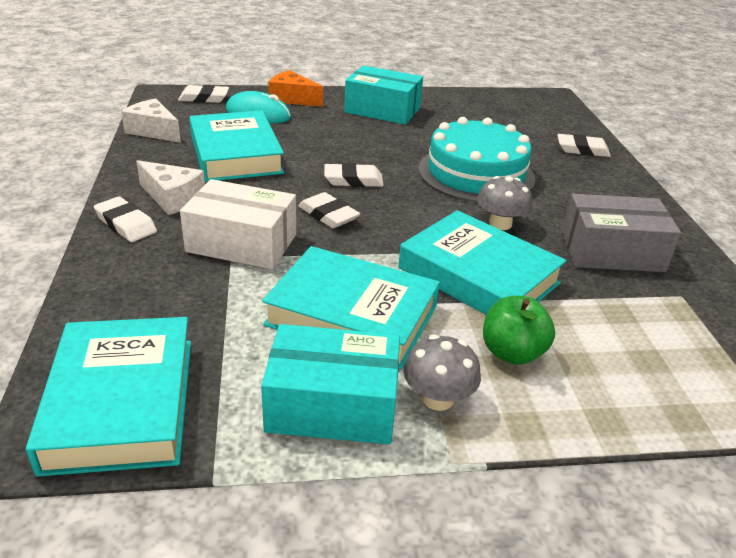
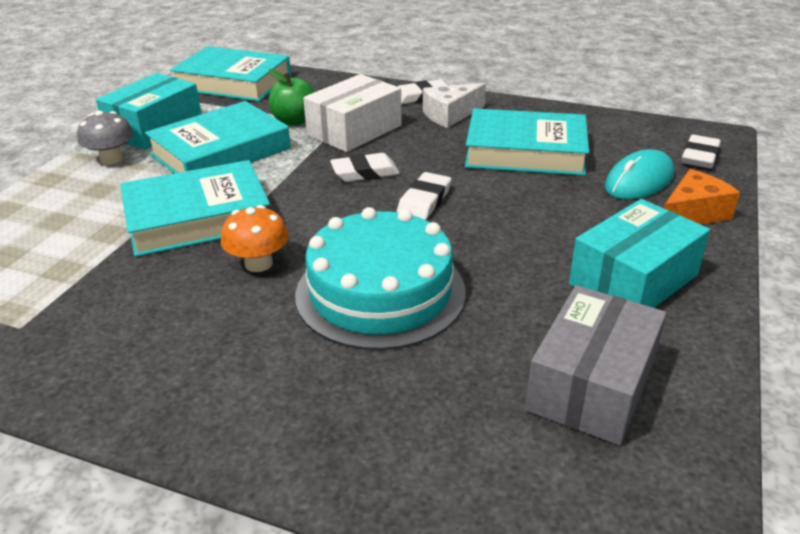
camera: 120 degrees right, 0 degrees up
(153, 131) = (602, 121): white cheese -> none
(500, 224) = (258, 263): grey mushroom -> orange mushroom
(512, 353) = (103, 198): green apple -> green apple (294, 121)
(582, 150) = (380, 457): white eraser -> none
(612, 251) = (131, 320): grey box -> grey box (591, 385)

